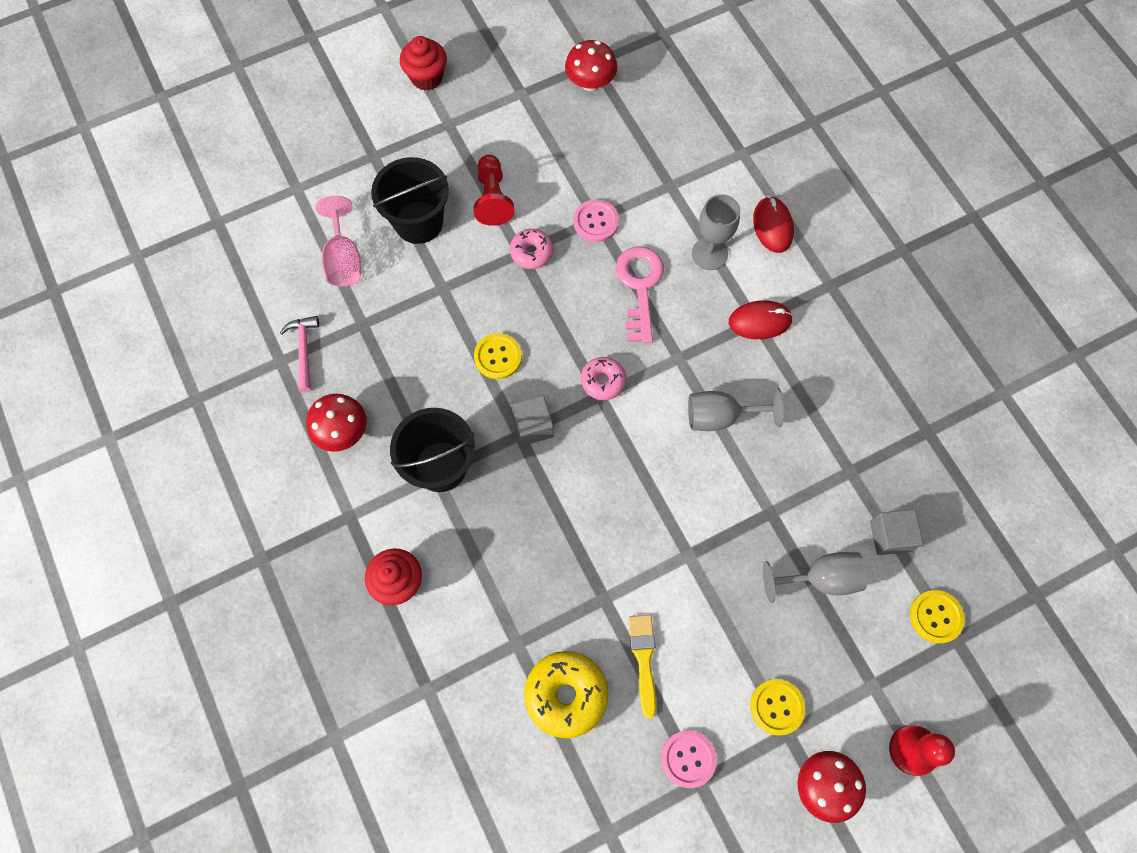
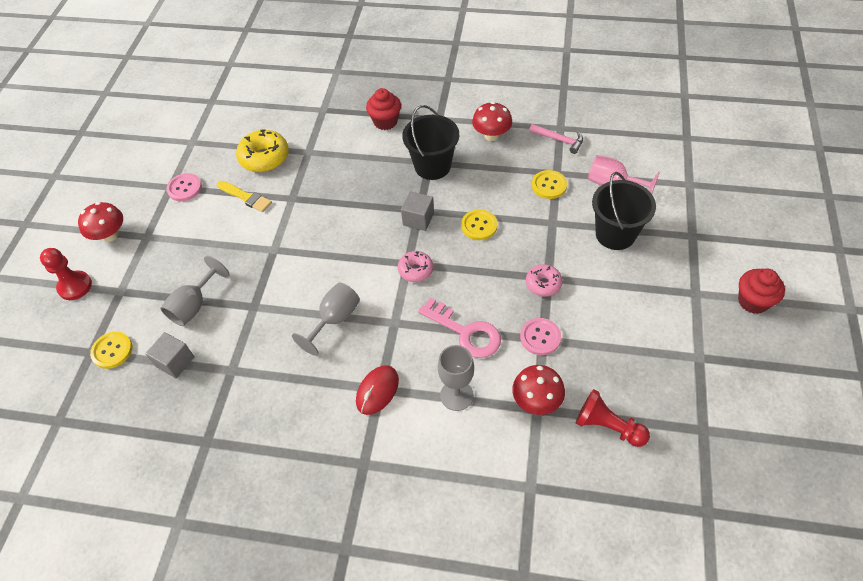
camera: 130 degrees right, 15 degrees down
(493, 198) = (606, 285): red pawn -> red pawn (607, 426)
(590, 83) = (681, 413): red mushroom -> red mushroom (536, 401)
(772, 226) = (445, 458): red mouse -> none
(777, 707) = (162, 239): yellow button -> yellow button (549, 185)

